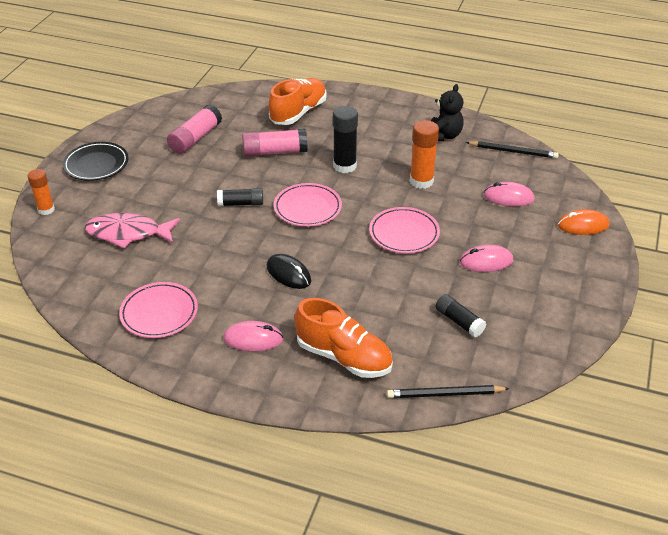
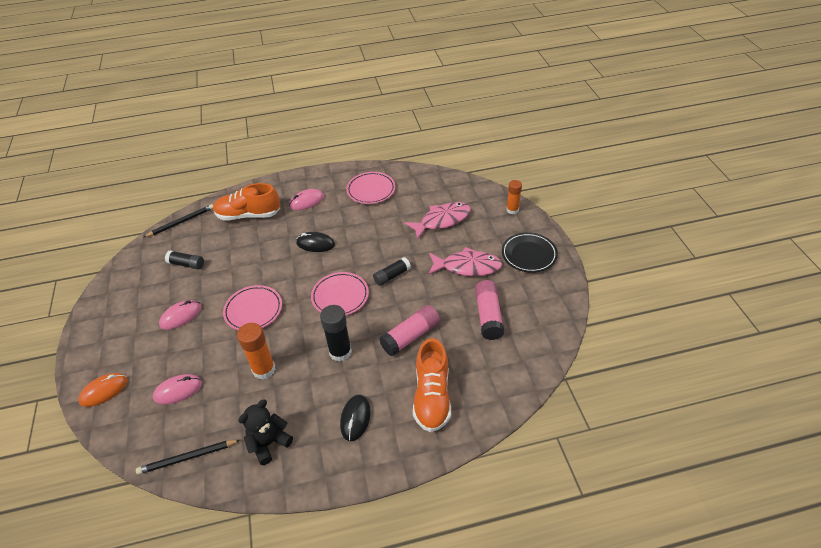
camera: 150 degrees right, 5 degrees up
(163, 180) = (467, 267): none -> pink fish
(367, 124) = (355, 418): none -> black mouse
(443, 136) = (269, 443): black teddy bear -> black teddy bear turned 60 degrees clockwise

